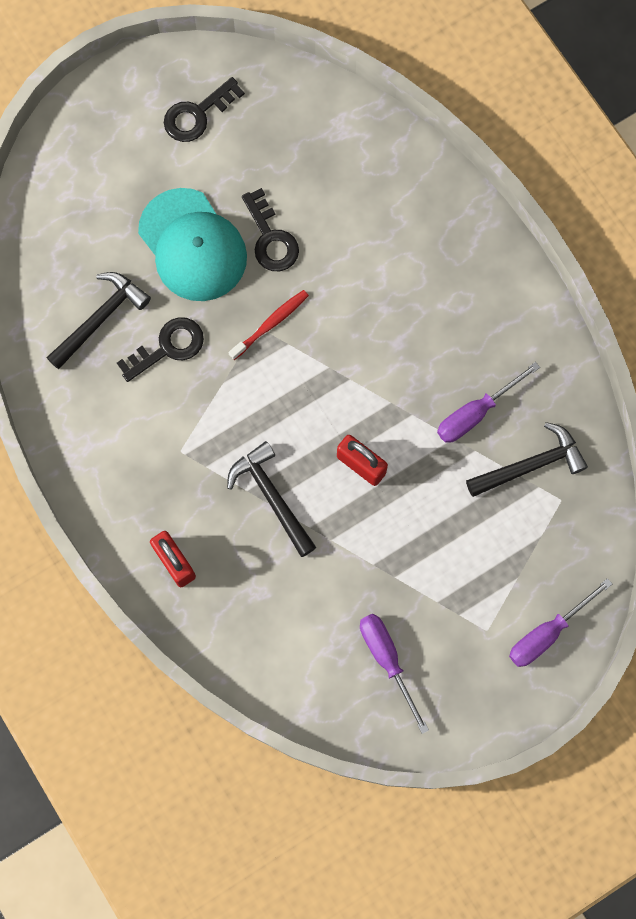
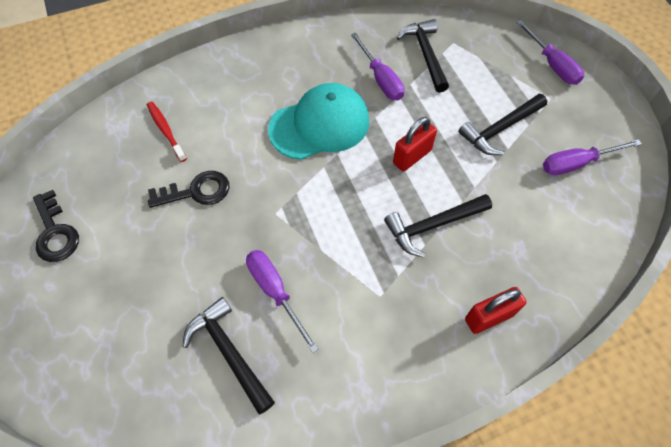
camera: 80 degrees left, 15 degrees down
(168, 347) = (275, 292): black key -> purple screwdriver
(192, 245) = (181, 255): turquoise cap -> turquoise cap (319, 125)
(270, 324) = (275, 203): red toothbrush -> red toothbrush (166, 131)
(422, 567) = (500, 129): none -> black hammer

